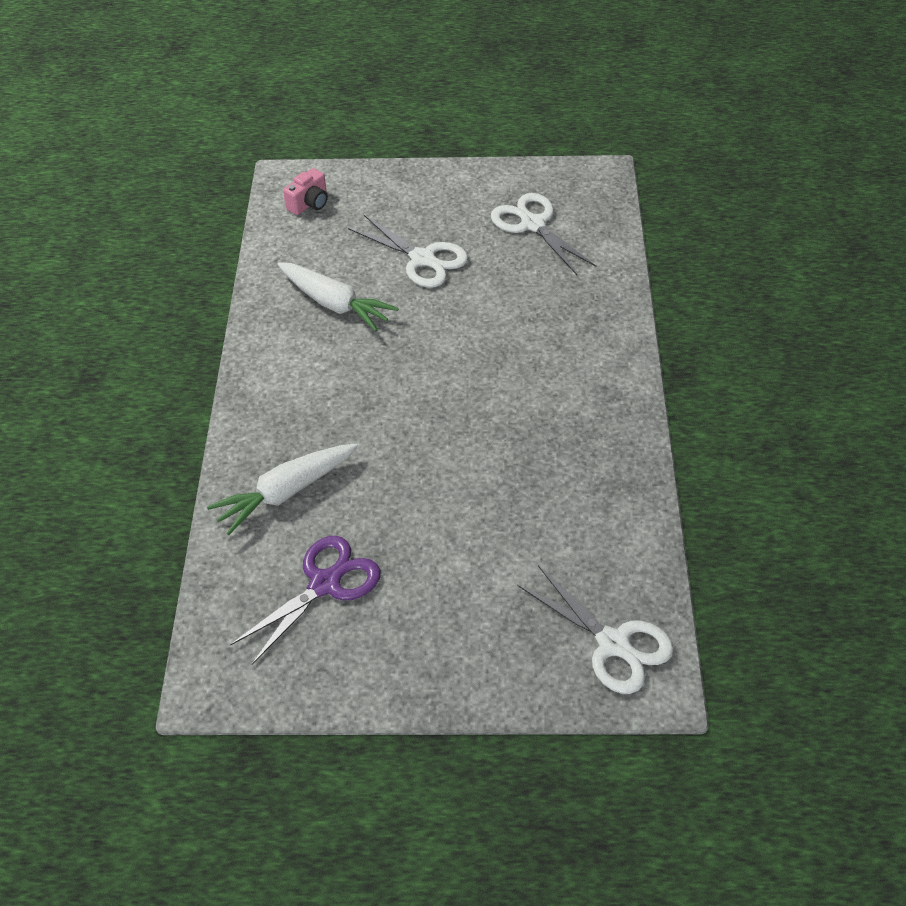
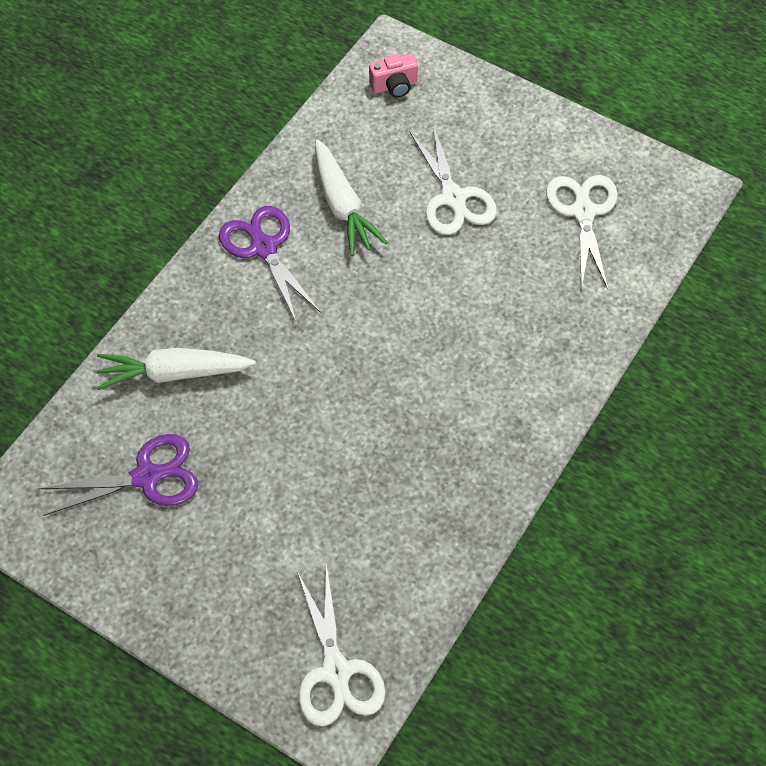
camera: 30 degrees right, 10 degrees up
(291, 363) = (264, 248): none -> purple scissors

